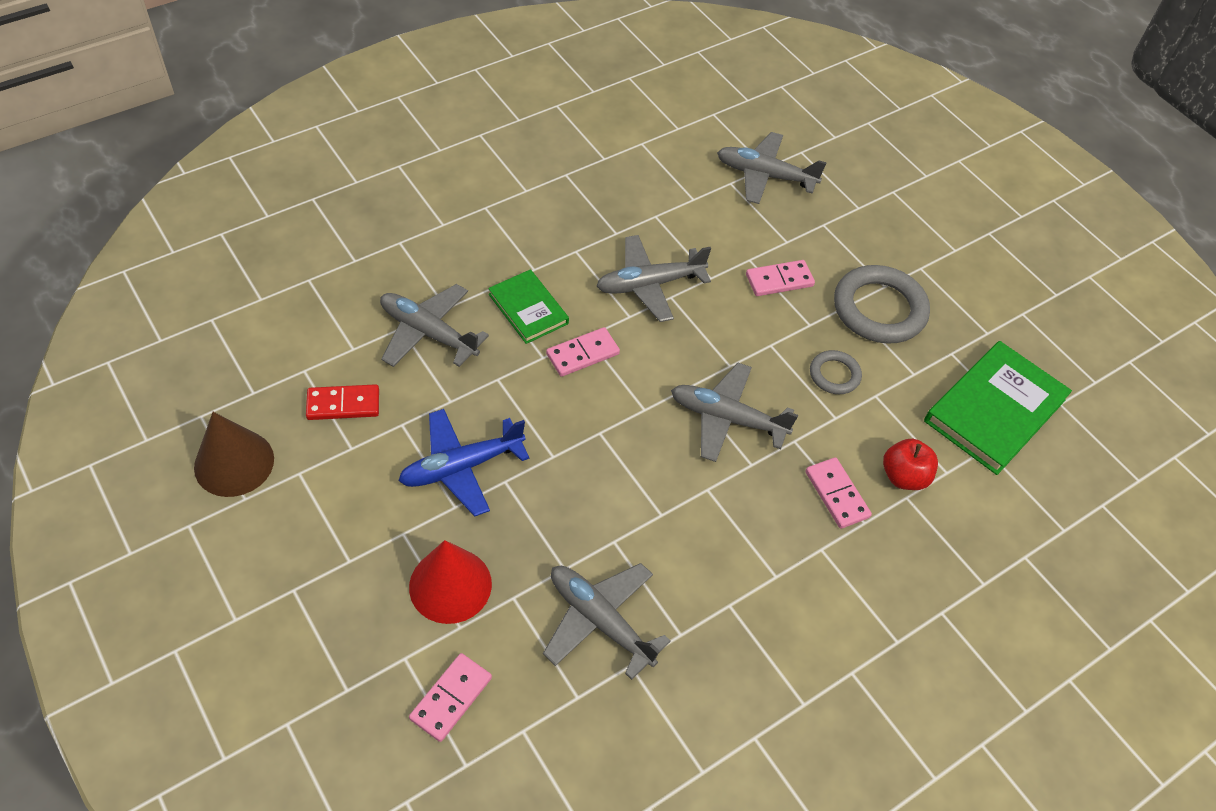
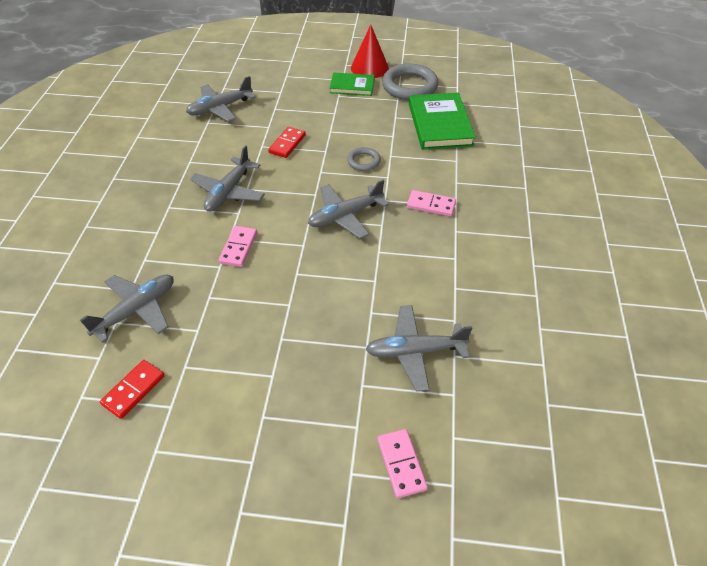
camera: 45 degrees left, 5 degrees down
(234, 463) = (102, 489): brown cone -> none
(428, 333) = (136, 310): grey plane -> grey plane turned 150 degrees clockwise
(450, 585) = (324, 413): red cone -> red cone (369, 68)
(461, 467) = (249, 354): blue plane -> none
(528, 309) = (180, 252): green book -> green book (352, 86)
(779, 280) = (287, 144): pink domino -> red domino
(879, 309) = (345, 123): grey ring -> grey ring (409, 86)
(904, 476) = (444, 176): red apple -> none

